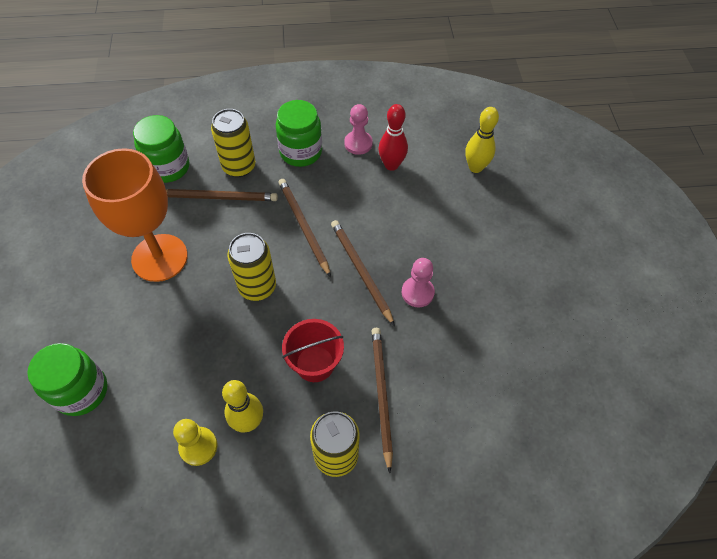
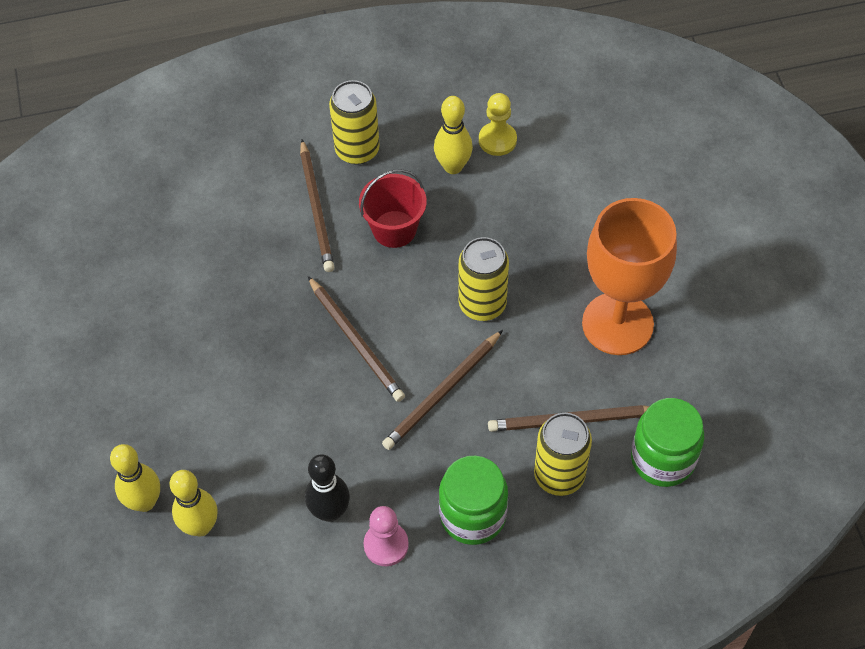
camera: 175 degrees right, 0 degrees up
(81, 391) = (638, 171): green jar -> none
(303, 226) = (442, 392): brown pencil -> brown pencil turned 75 degrees clockwise
(391, 165) = (330, 512): red bowling pin -> black bowling pin
(417, 293) = (281, 324): pink pawn -> none
(513, 185) = (144, 502): none -> yellow bowling pin

